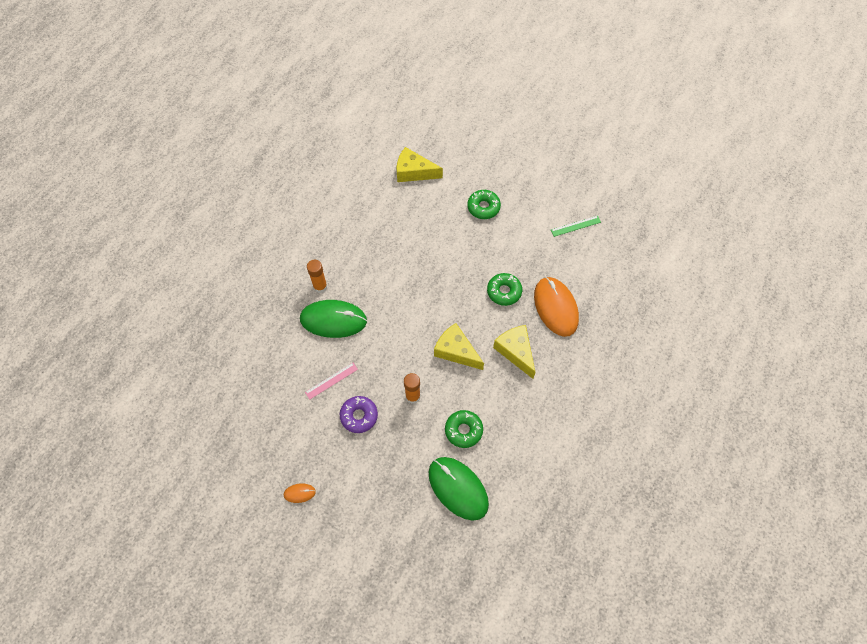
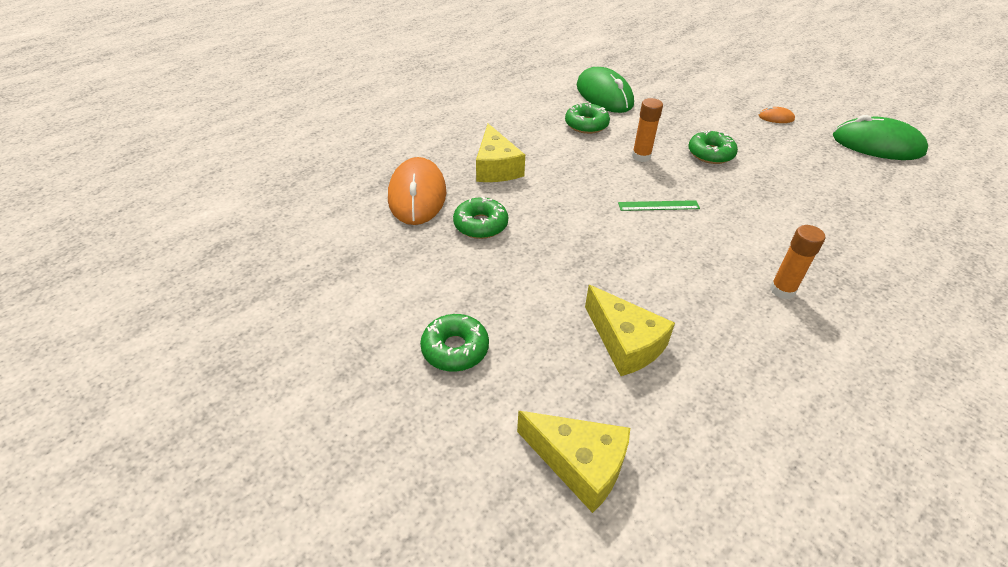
camera: 165 degrees left, 20 degrees down
(331, 380) = (749, 187): pink ruler -> none
(333, 320) = (753, 244): green mouse -> green mouse (877, 145)
(359, 416) = (710, 154): purple donut -> green donut
(456, 351) = (574, 181): yellow cheese -> yellow cheese (625, 343)
(575, 226) = (311, 281): green ruler -> green ruler (658, 206)

